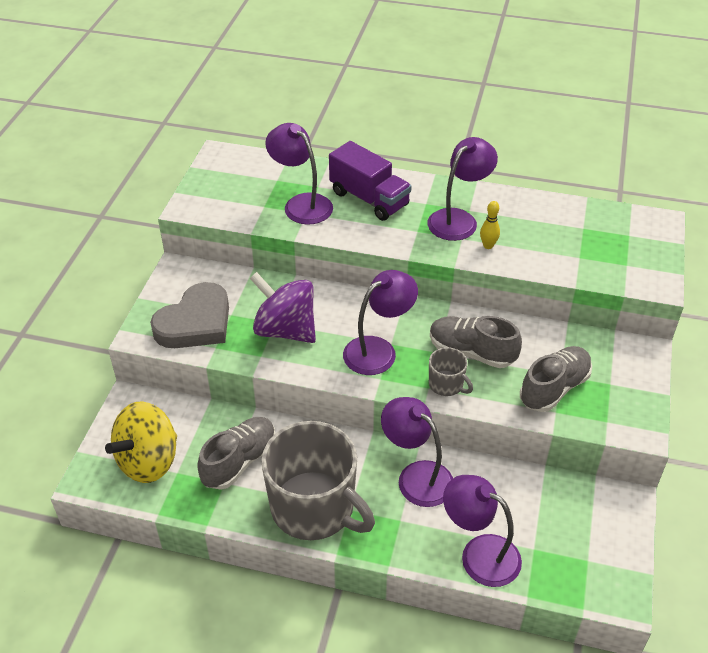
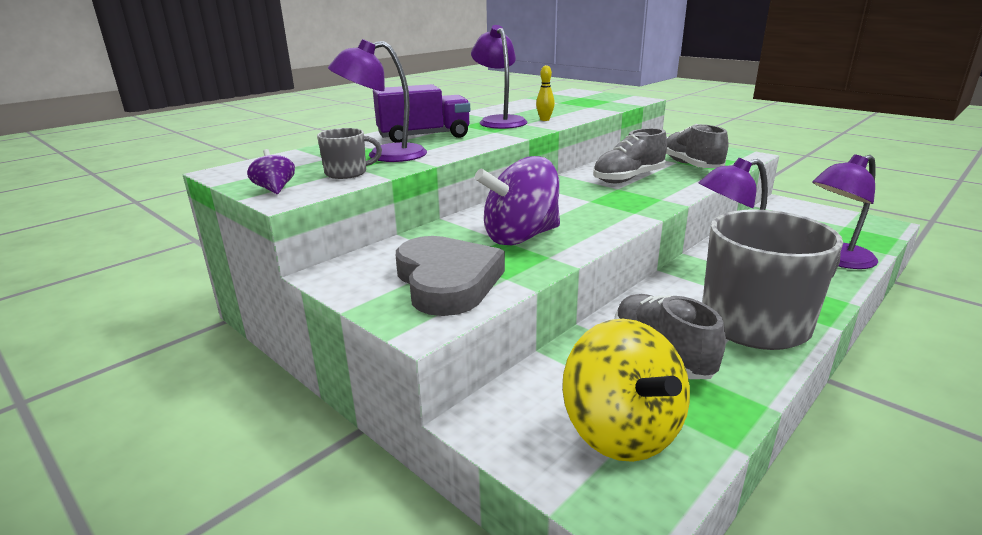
camera: 60 degrees left, 20 degrees down
(198, 196) = (275, 189): none -> purple spinning top
(378, 350) = (594, 206): purple lamp -> none
(446, 384) = (662, 192): grey mug -> grey mug (347, 173)

